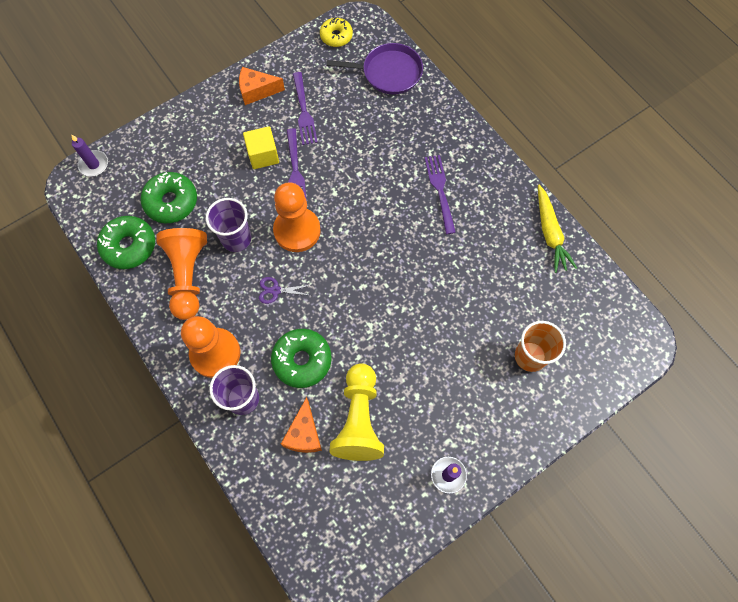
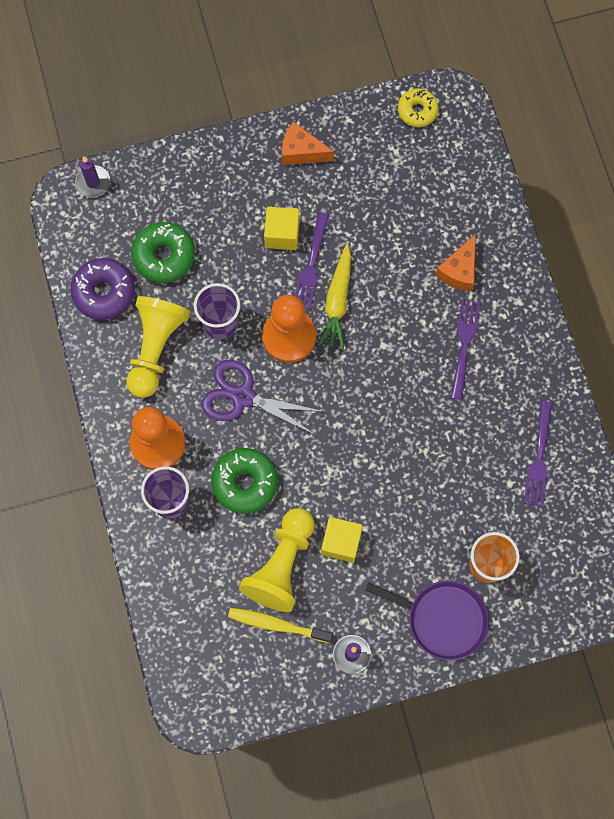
camera: 20 degrees right, 5 degrees up
(129, 246) = (104, 292): green donut -> purple donut
(188, 276) = (155, 348): orange pawn -> yellow pawn
(275, 290) = (243, 397): purple scissors -> purple scissors, size x2.00
(303, 111) = (346, 194): purple fork -> purple fork (539, 457)
(304, 434) = (221, 560): orange cheese -> orange cheese (459, 270)
(373, 473) = (277, 624): none -> yellow toothbrush
(388, 72) = (461, 178): purple pan -> purple pan (442, 619)
(402, 381) = (341, 542): none -> yellow cube
(550, 233) = (567, 437): yellow carrot -> yellow carrot (337, 301)

